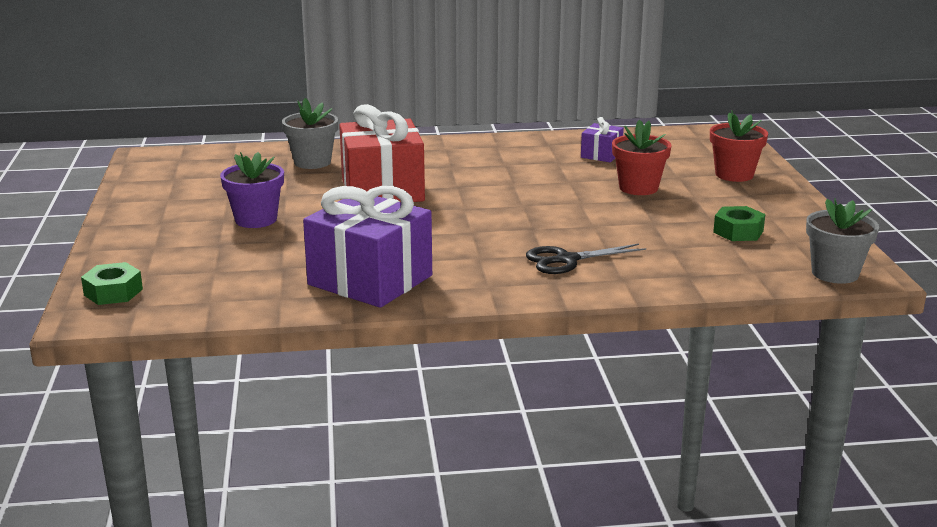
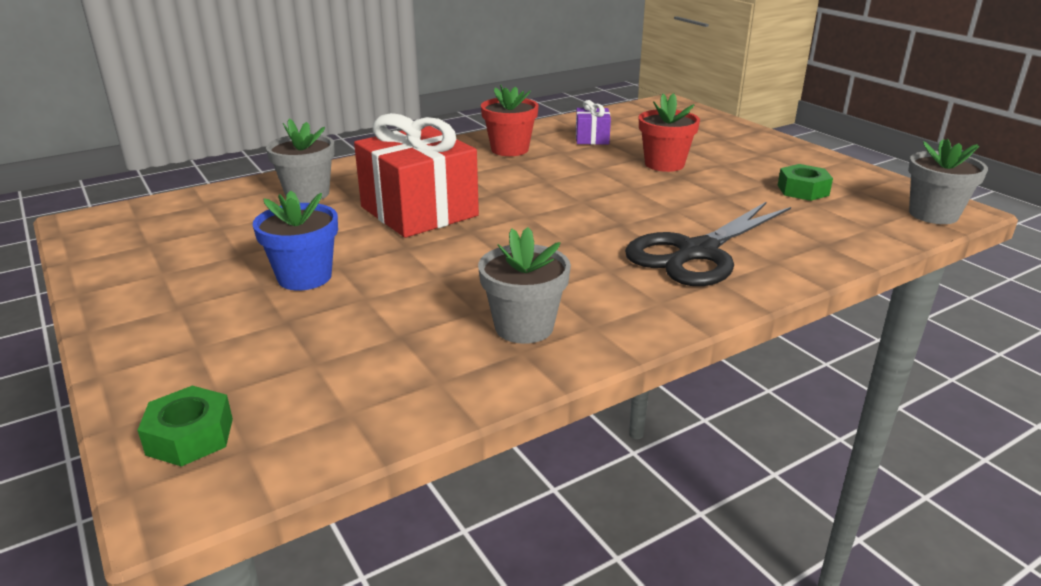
camera: 25 degrees left, 5 degrees up
(256, 220) = (304, 277): purple flower pot -> blue flower pot
(370, 280) = (524, 327): purple gift -> grey flower pot
(567, 260) = (697, 252): black scissors -> black scissors, size x1.63
(734, 174) = (725, 138): red flower pot -> red flower pot (509, 149)

